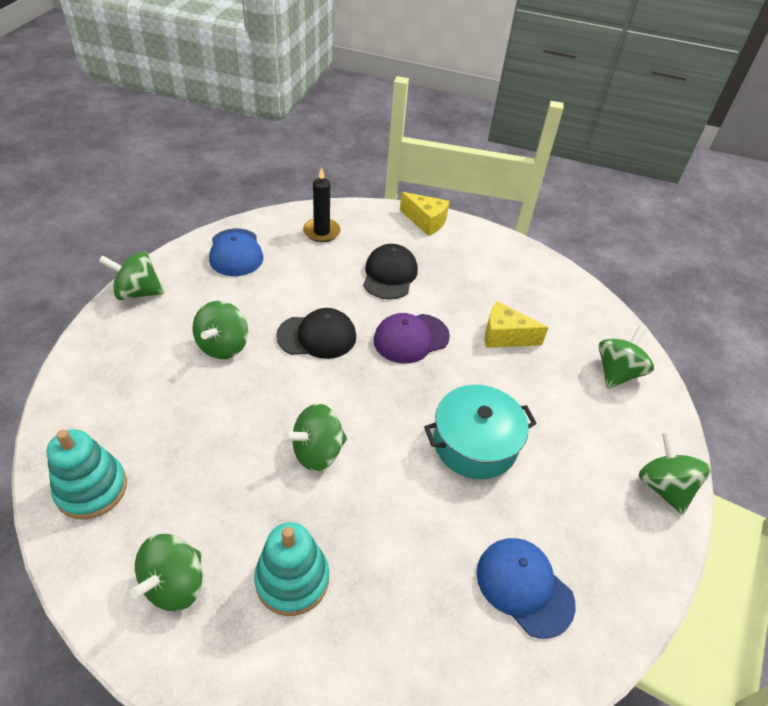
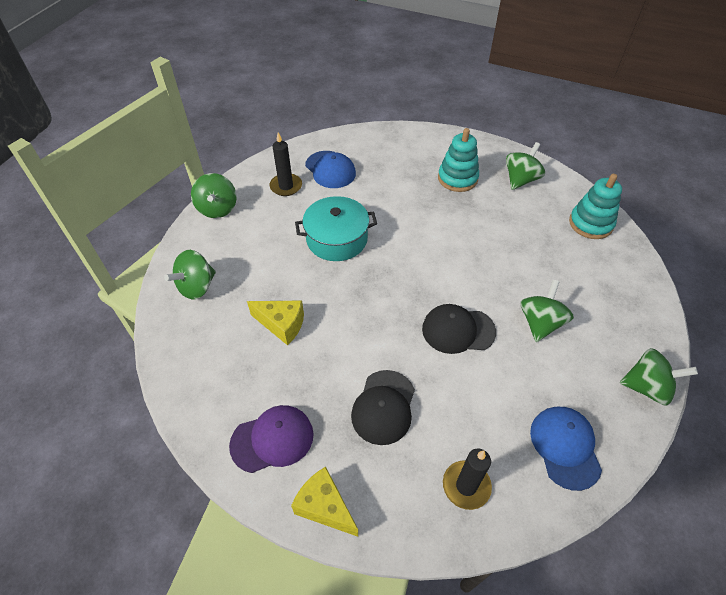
camera: 170 degrees left, 5 degrees up
(317, 452) = (449, 238): green spinning top -> none
(411, 338) = (371, 325): purple cap -> purple cap (272, 439)
(584, 540) = (286, 186): none -> black candle

